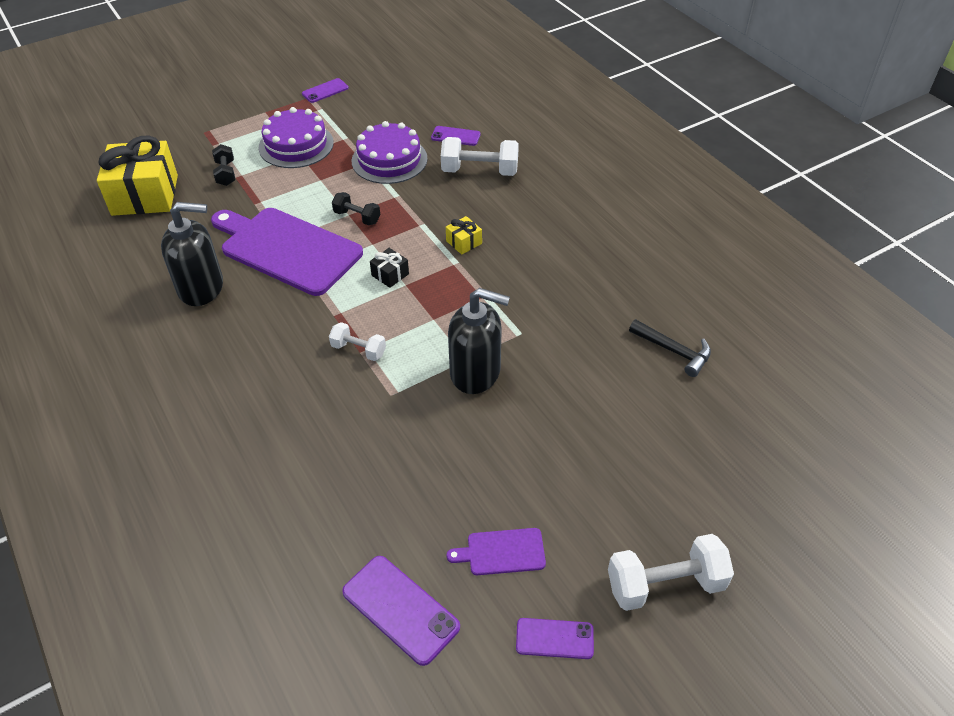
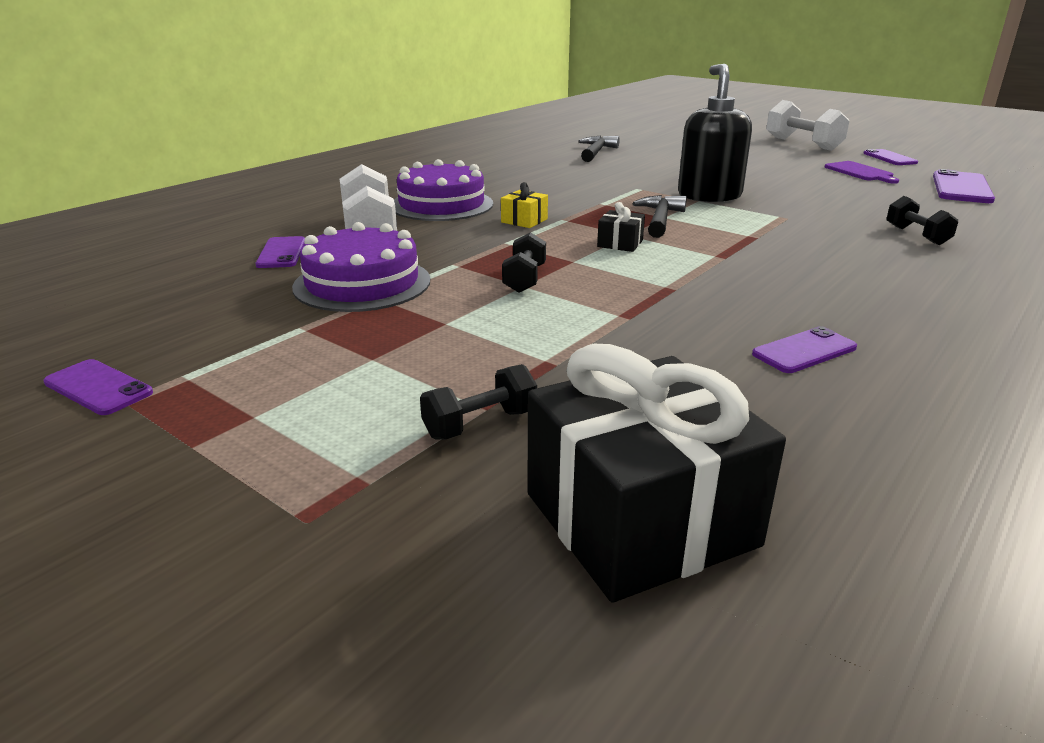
camera: 110 degrees left, 20 degrees down
(145, 195) = (640, 519): yellow gift -> black gift
(201, 288) = (804, 351): black soap dispenser -> purple phone
(287, 249) = (642, 309): purple cutting board -> none
(296, 145) = (339, 370): purple cake -> purple cake (441, 205)
(304, 455) = (916, 235): none -> black dumbbell
(358, 350) = (756, 238): white dumbbell -> none
(428, 314) = (660, 219): none -> black hammer

